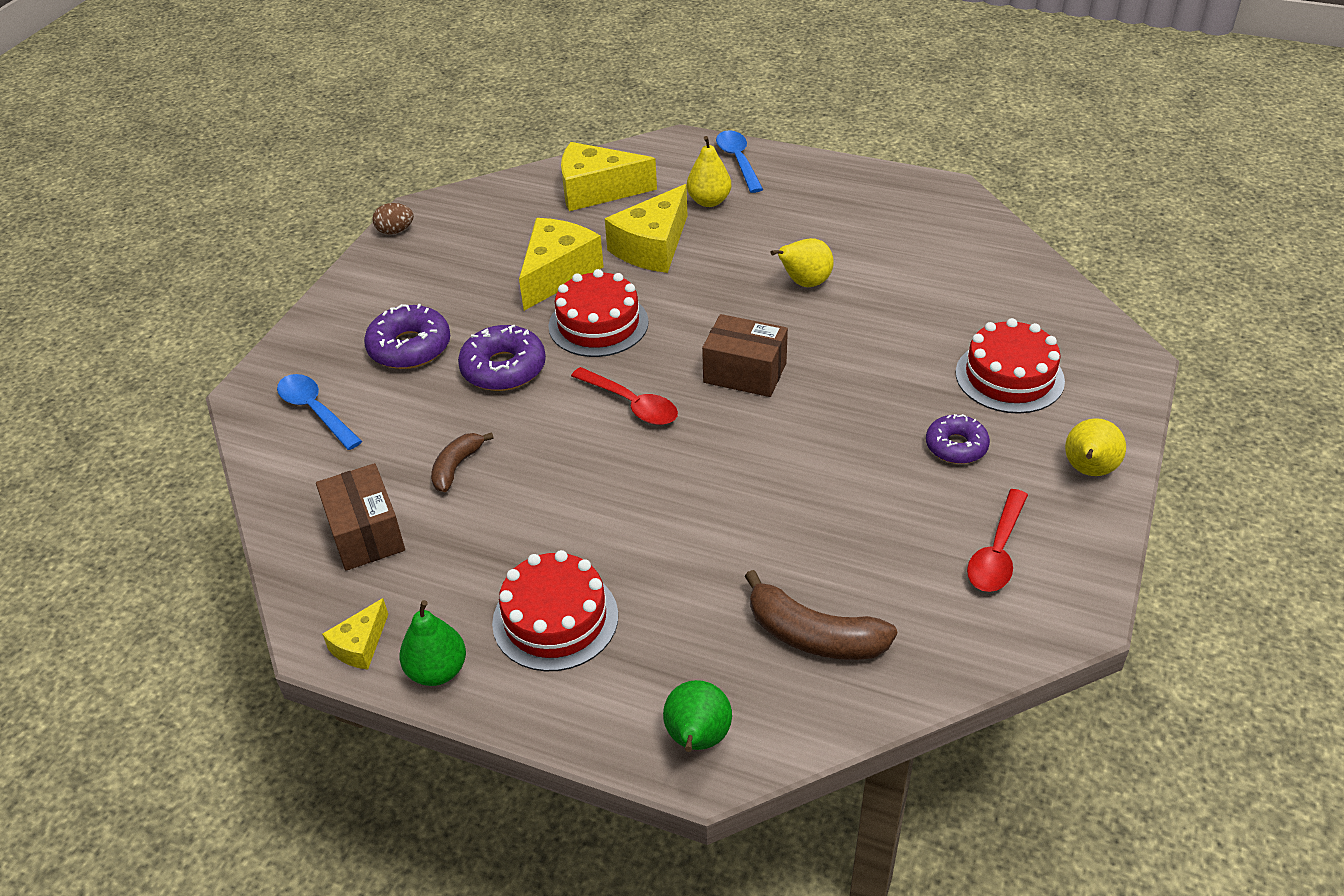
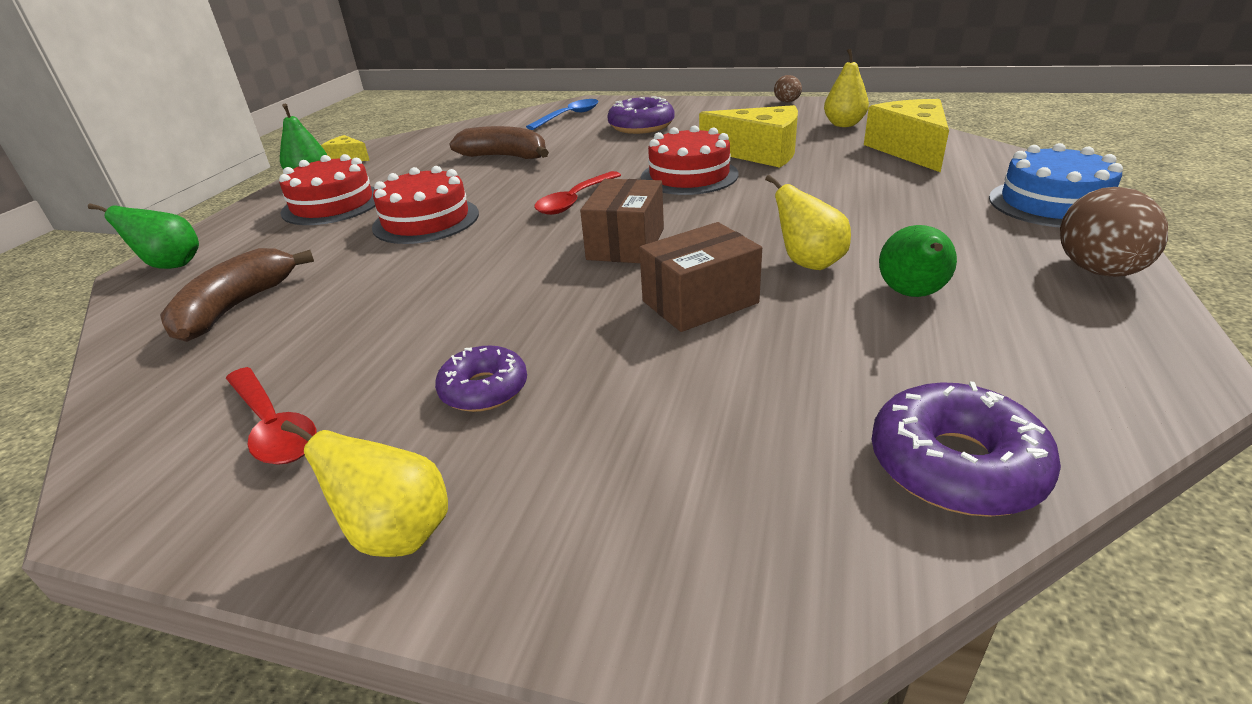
camera: 85 degrees right, 10 degrees down
(365, 533) = (445, 145): brown box -> brown box (700, 302)
(456, 467) = (505, 157): brown banana -> brown banana, size x1.63
(503, 368) = (620, 154): purple donut -> purple donut (955, 465)
(652, 247) = (828, 182): yellow cheese -> none
(709, 201) = (942, 197): yellow pear -> yellow pear (844, 124)
(738, 161) = (1053, 203): blue spoon -> blue cake
(842, 177) = (1098, 271): none -> brown egg
(858, 250) = (912, 294): none -> green pear
(997, 552) = (273, 427): red spoon -> red spoon turned 150 degrees counterclockwise
(1009, 377) = (641, 442): red cake -> red cake (426, 220)

